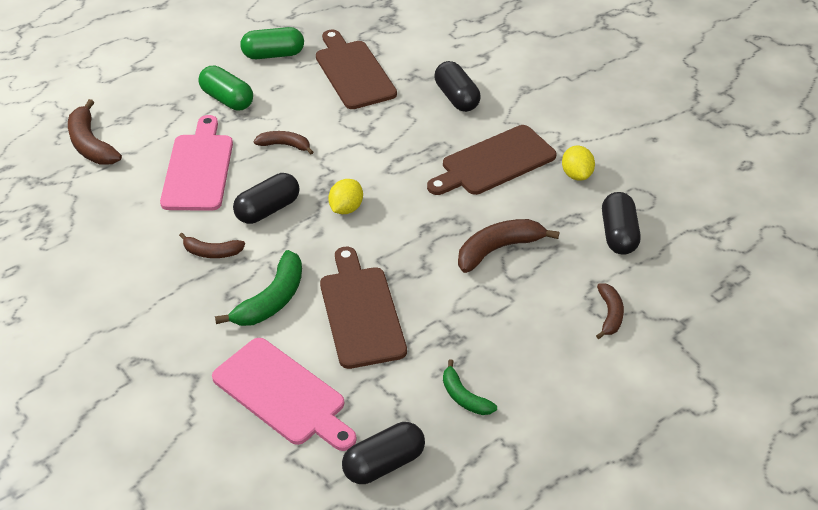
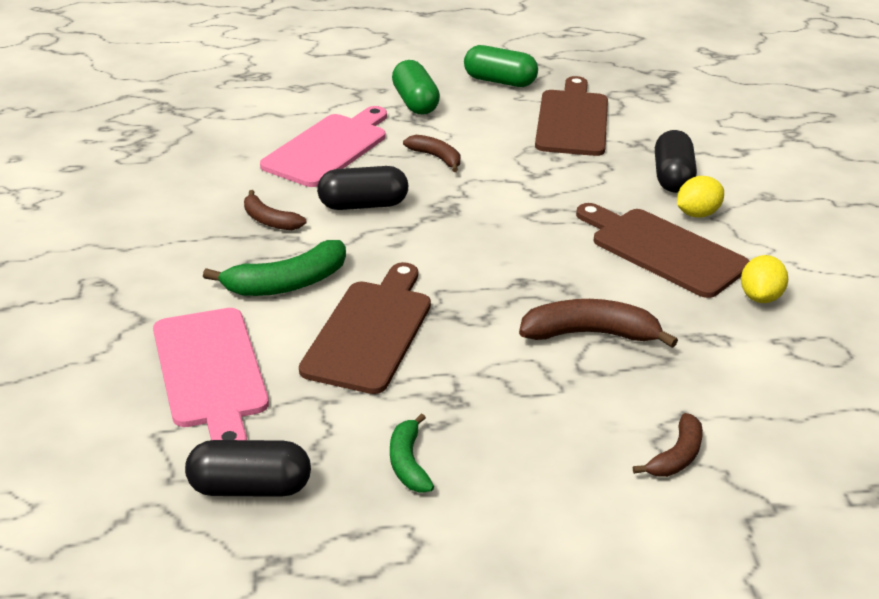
camera: 30 degrees right, 10 degrees down
(91, 144) = (247, 97): brown banana -> none
(346, 208) = (448, 233): yellow lemon -> yellow lemon (697, 214)
(494, 162) = (663, 250): brown cutting board -> brown cutting board turned 45 degrees clockwise
(618, 234) = (764, 377): black capsule -> none

